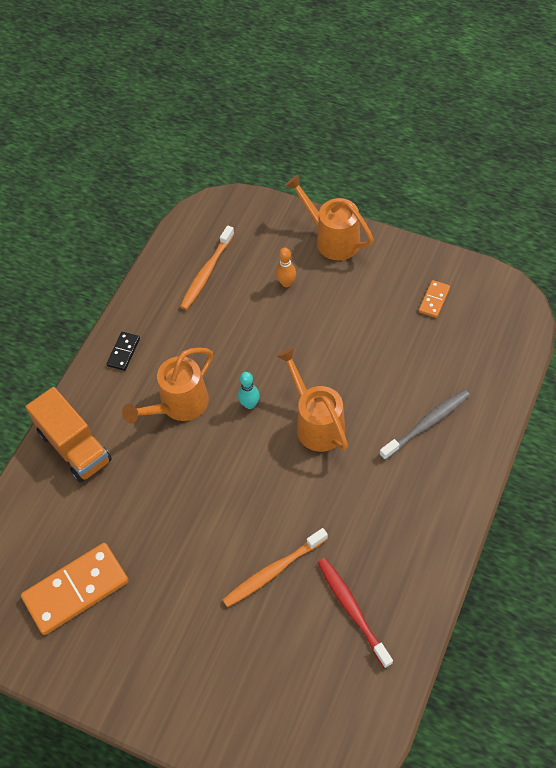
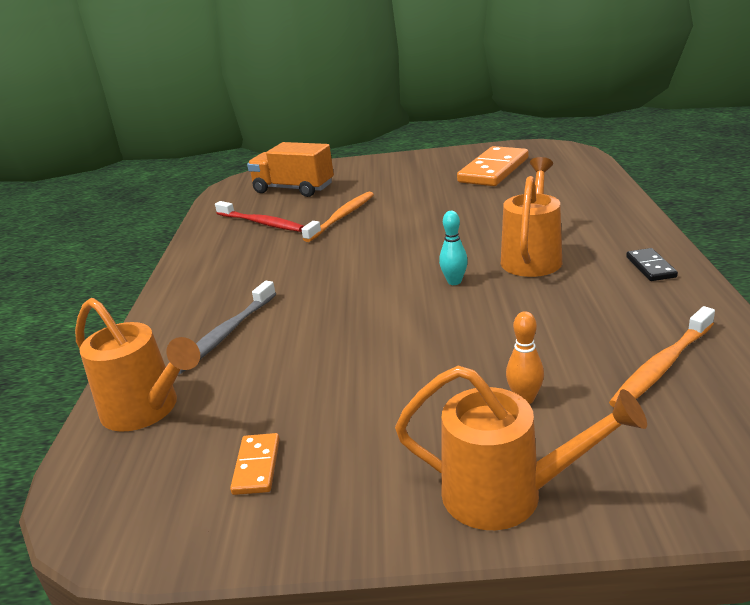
camera: 155 degrees right, 30 degrees down
(74, 447) = (598, 209): orange truck -> orange truck (293, 189)
(206, 273) = (662, 366): orange toothbrush -> orange toothbrush turned 135 degrees counterclockwise
(316, 422) = (365, 294): orange watering can -> orange watering can (147, 410)

